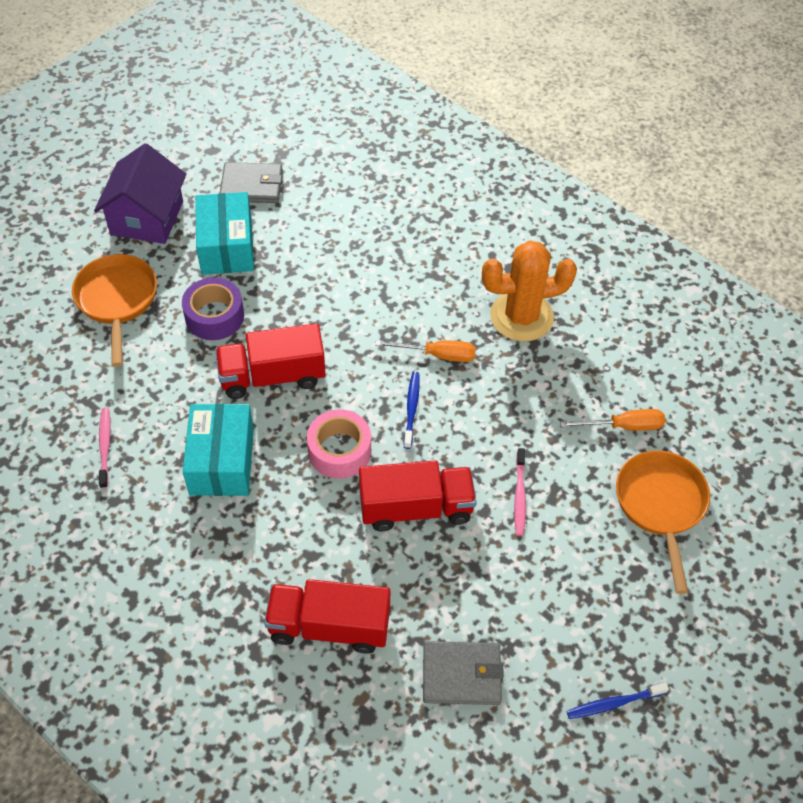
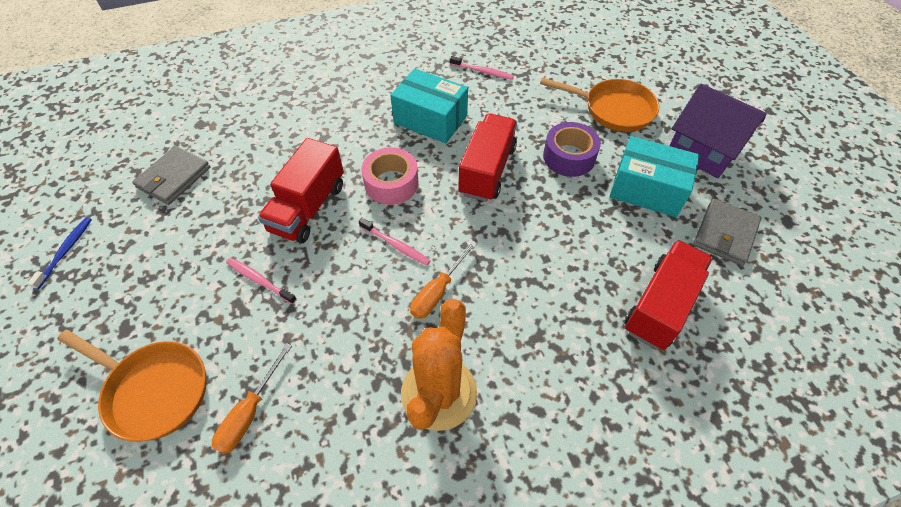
camera: 120 degrees right, 0 degrees up
(329, 626) = (269, 128): red truck -> red truck (660, 305)
(411, 409) = (395, 245): blue toothbrush -> pink toothbrush

